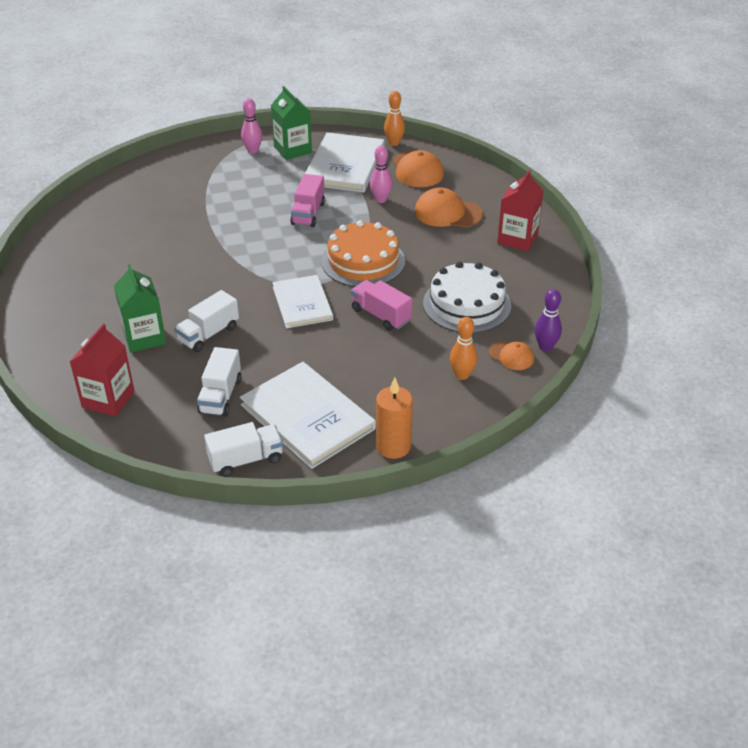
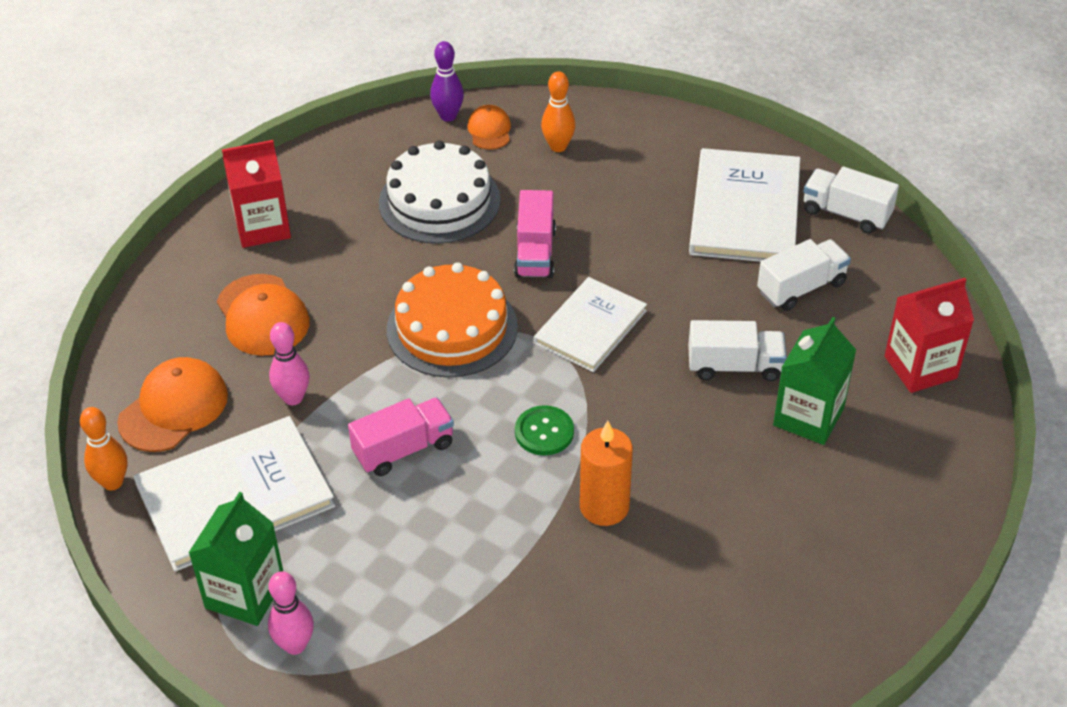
camera: 130 degrees left, 5 degrees up
(260, 254) = (544, 432): none -> green button
(393, 446) = (706, 137): orange candle -> orange candle (604, 506)

